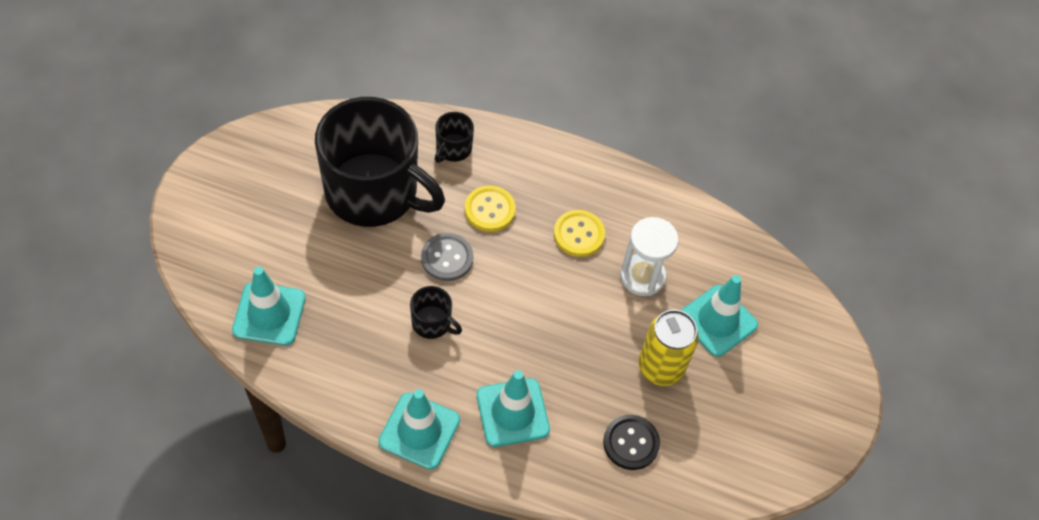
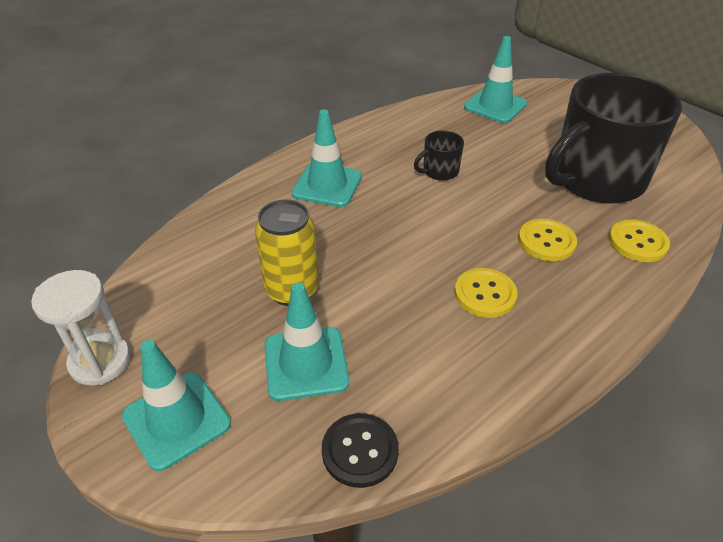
camera: 125 degrees right, 15 degrees down
(419, 431) = (351, 139): turquoise traffic cone -> turquoise traffic cone (176, 420)
(447, 258) = (501, 198): grey button -> none
(453, 149) = (637, 242): black mug -> yellow button
(631, 443) = (241, 239): black button -> black button (360, 451)
(642, 276) = (403, 323): white hourglass -> white hourglass (100, 361)

